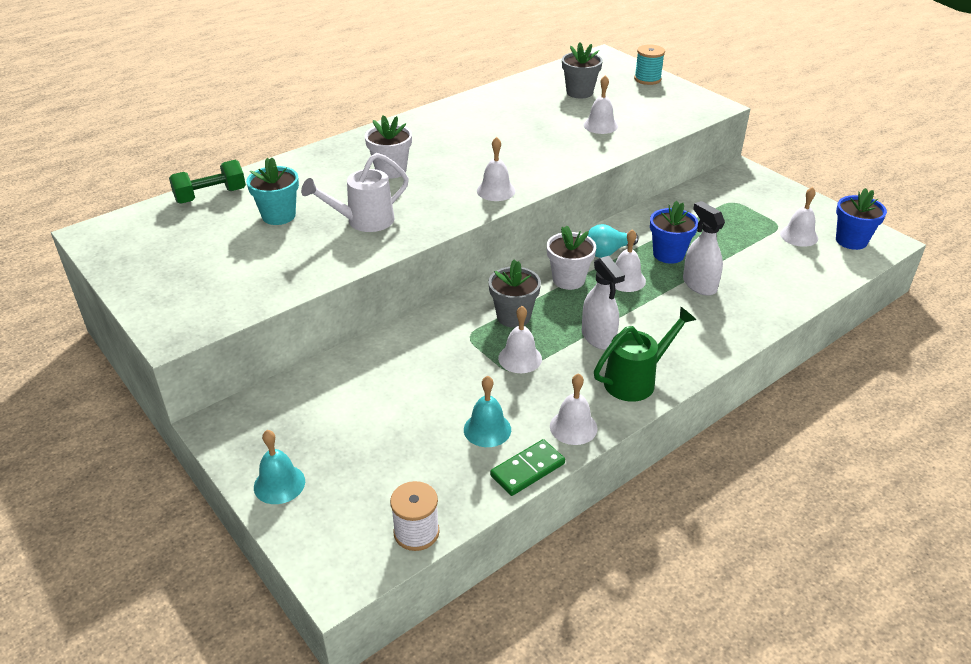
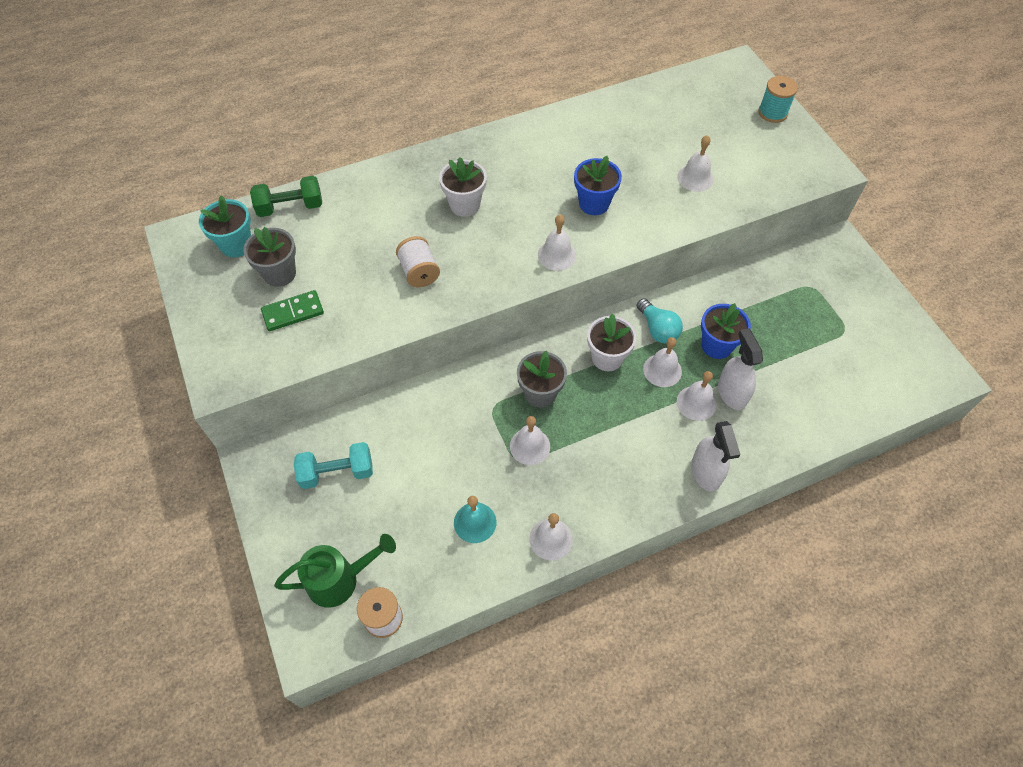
camera: 15 degrees right, 20 degrees up
(278, 216) = (344, 248): turquoise flower pot -> turquoise flower pot (236, 245)
(279, 484) = (287, 537): turquoise bell -> none
(319, 417) = (337, 472): none -> turquoise dumbbell
(363, 221) = (419, 272): white watering can -> white spool
(527, 469) = (495, 576): green domino -> green domino (293, 312)
(579, 92) = (691, 121): grey flower pot -> grey flower pot (279, 273)
(598, 337) = (610, 437): white spray bottle -> white spray bottle (706, 472)
(607, 252) = (657, 329): turquoise light bulb -> turquoise light bulb turned 105 degrees counterclockwise
(636, 380) = (626, 498): green watering can -> green watering can (340, 579)
(799, 236) = (860, 349): white bell -> white bell (696, 403)
(851, 241) = (913, 368): blue flower pot -> blue flower pot (594, 203)

